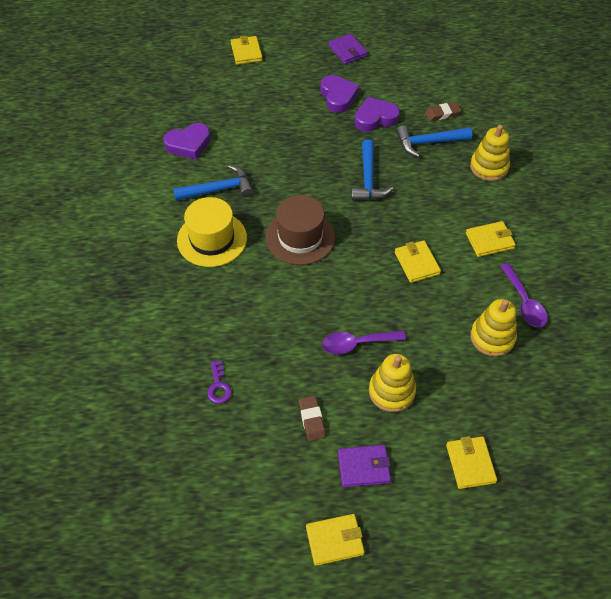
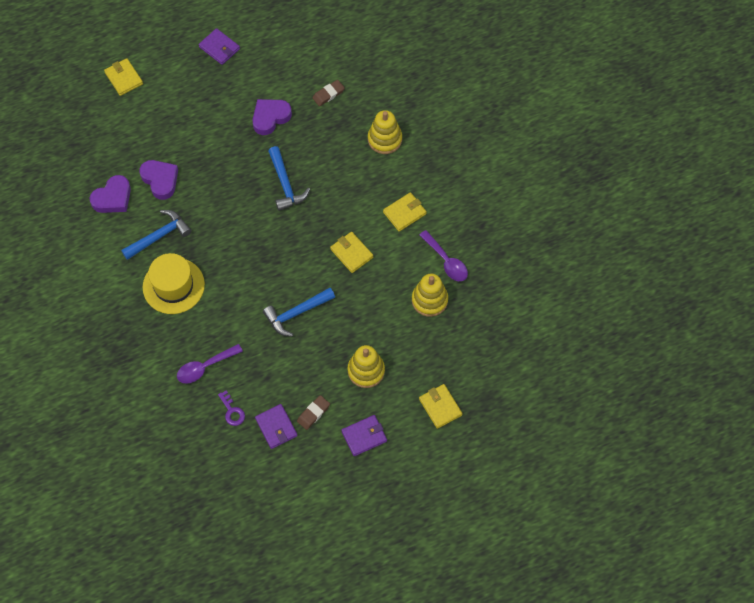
camera: 20 degrees left, 10 degrees up
(262, 421) = (276, 427): none -> purple wallet
(300, 237) = (247, 260): brown hat -> none
(312, 420) = (313, 413): brown eraser -> brown eraser turned 75 degrees clockwise
(334, 540) = (361, 495): yellow wallet -> none
(338, 96) = (229, 104): purple heart -> purple heart (160, 180)
(356, 344) = (326, 340): purple spoon -> purple spoon (204, 367)
(428, 143) = (325, 130): blue hammer -> blue hammer (296, 313)

